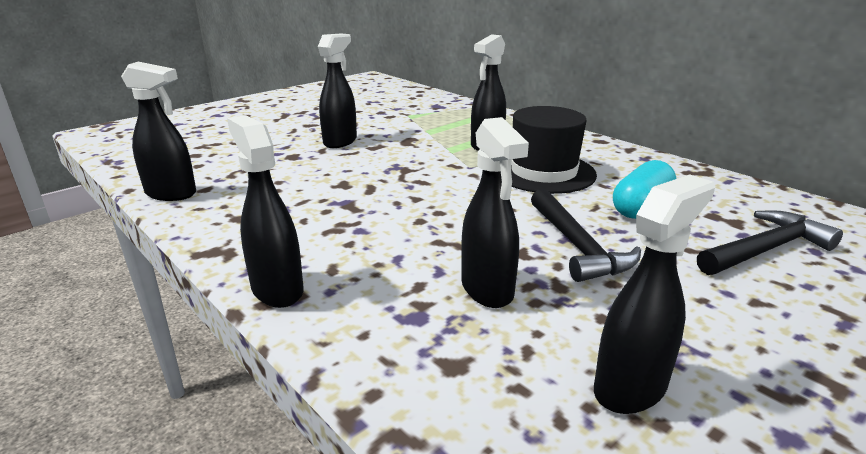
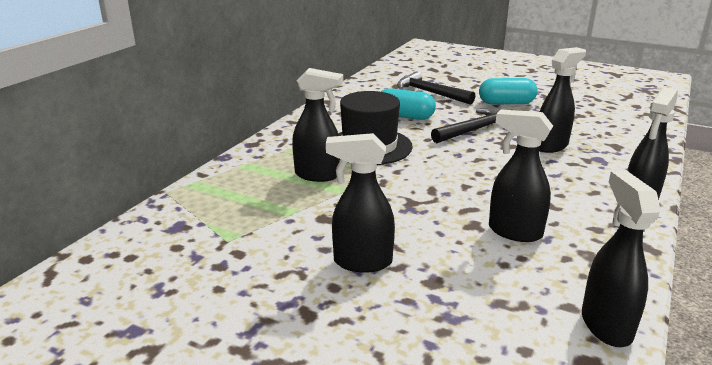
camera: 110 degrees left, 0 degrees up
(630, 387) = (577, 116): black spray bottle -> black spray bottle (514, 232)
(715, 315) = (506, 103): none -> turquoise capsule

